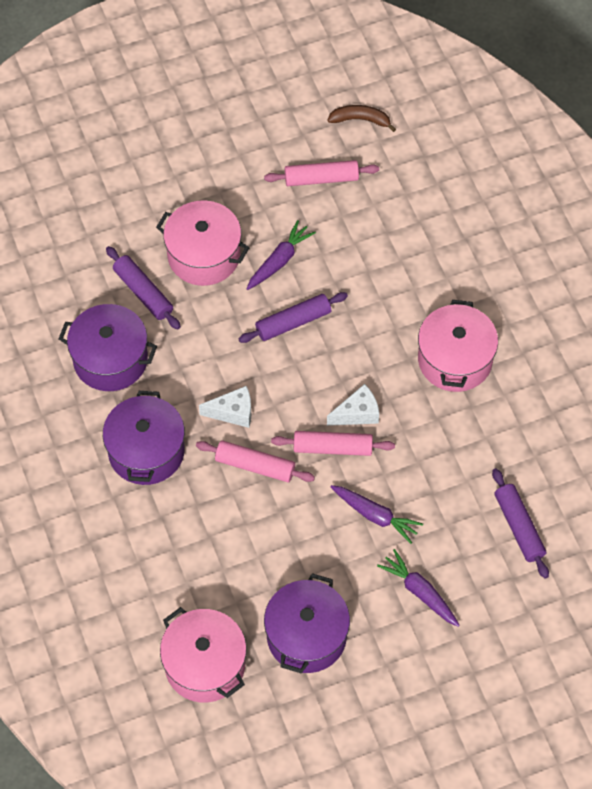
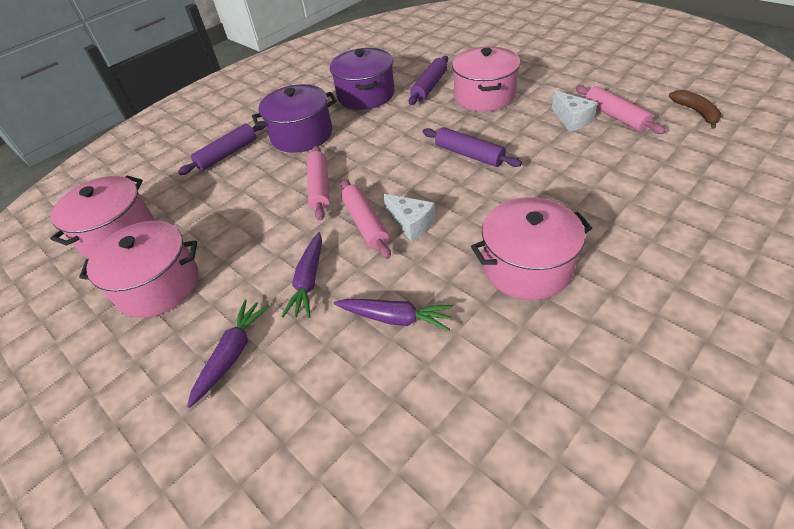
camera: 70 degrees right, 15 degrees down
(233, 412) = (361, 159): white cheese -> white cheese (572, 120)
(279, 260) = (517, 127): purple carrot -> purple carrot (395, 318)
(306, 636) = (158, 285): purple pot -> pink pot
(519, 527) = (357, 418): purple rolling pin -> purple rolling pin (227, 154)

